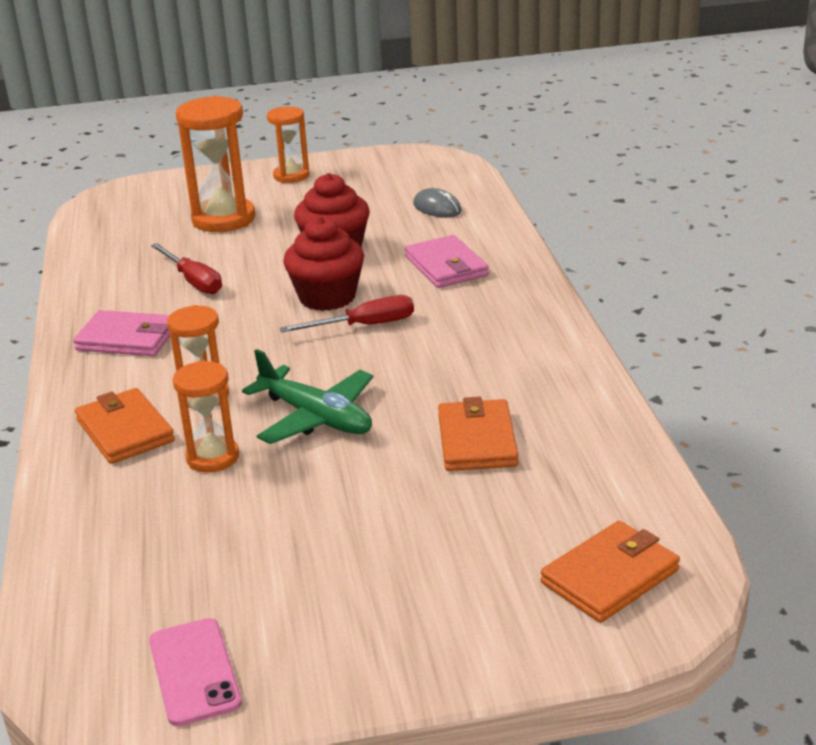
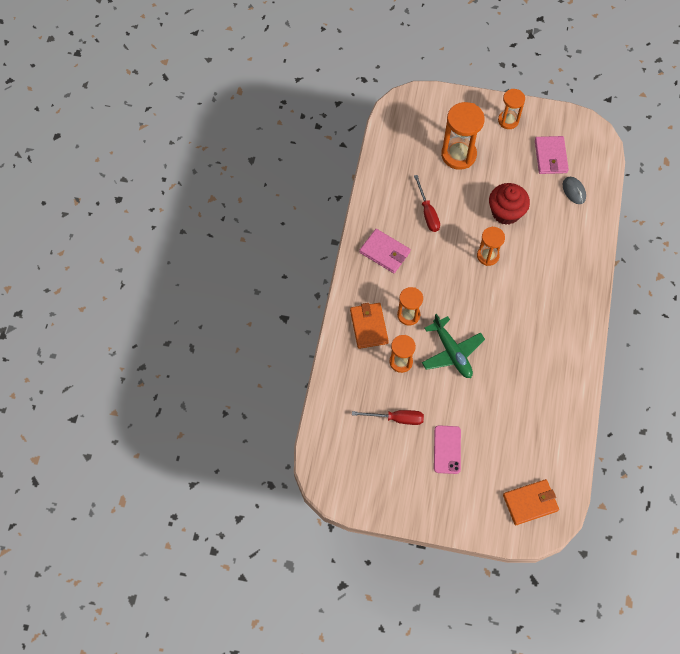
camera: 20 degrees right, 35 degrees up
(194, 672) = (363, 485): pink phone -> pink phone (447, 449)
(327, 297) = (487, 256): red cupcake -> orange hourglass
(364, 326) = (497, 289): red screwdriver -> red screwdriver (396, 418)
(446, 266) = (555, 252): pink wallet -> pink wallet (550, 156)
(477, 440) = (514, 398): orange wallet -> none

